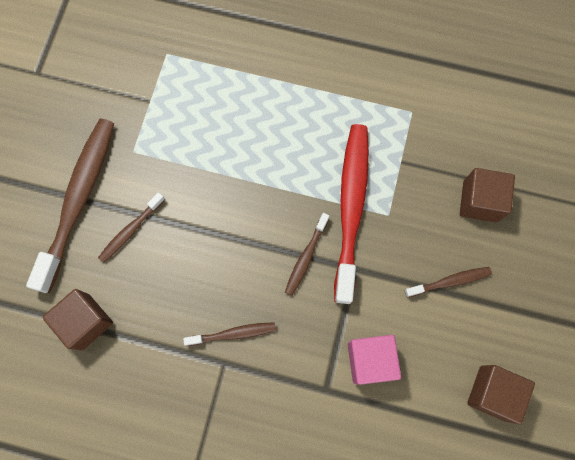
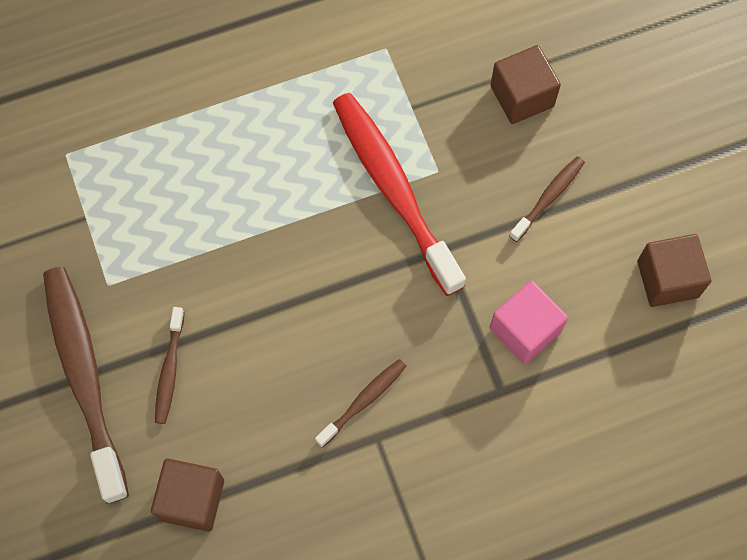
camera: 35 degrees left, 5 degrees down
(306, 257) = (383, 271): brown toothbrush -> none

